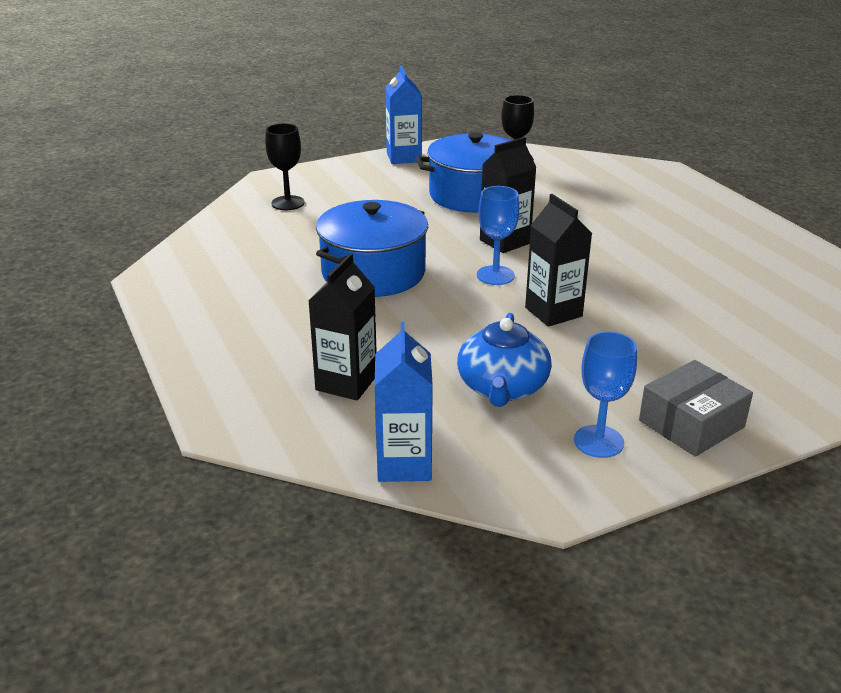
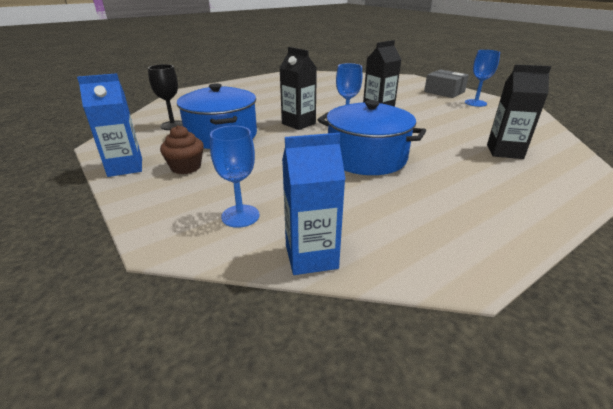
camera: 100 degrees left, 0 degrees up
(288, 203) = (240, 216): black goblet -> blue goblet
(392, 181) = (186, 167): none -> brown cupcake
(404, 464) = (546, 132): blue carton -> blue carton (311, 257)
(502, 387) = (459, 118): blue teapot -> none

